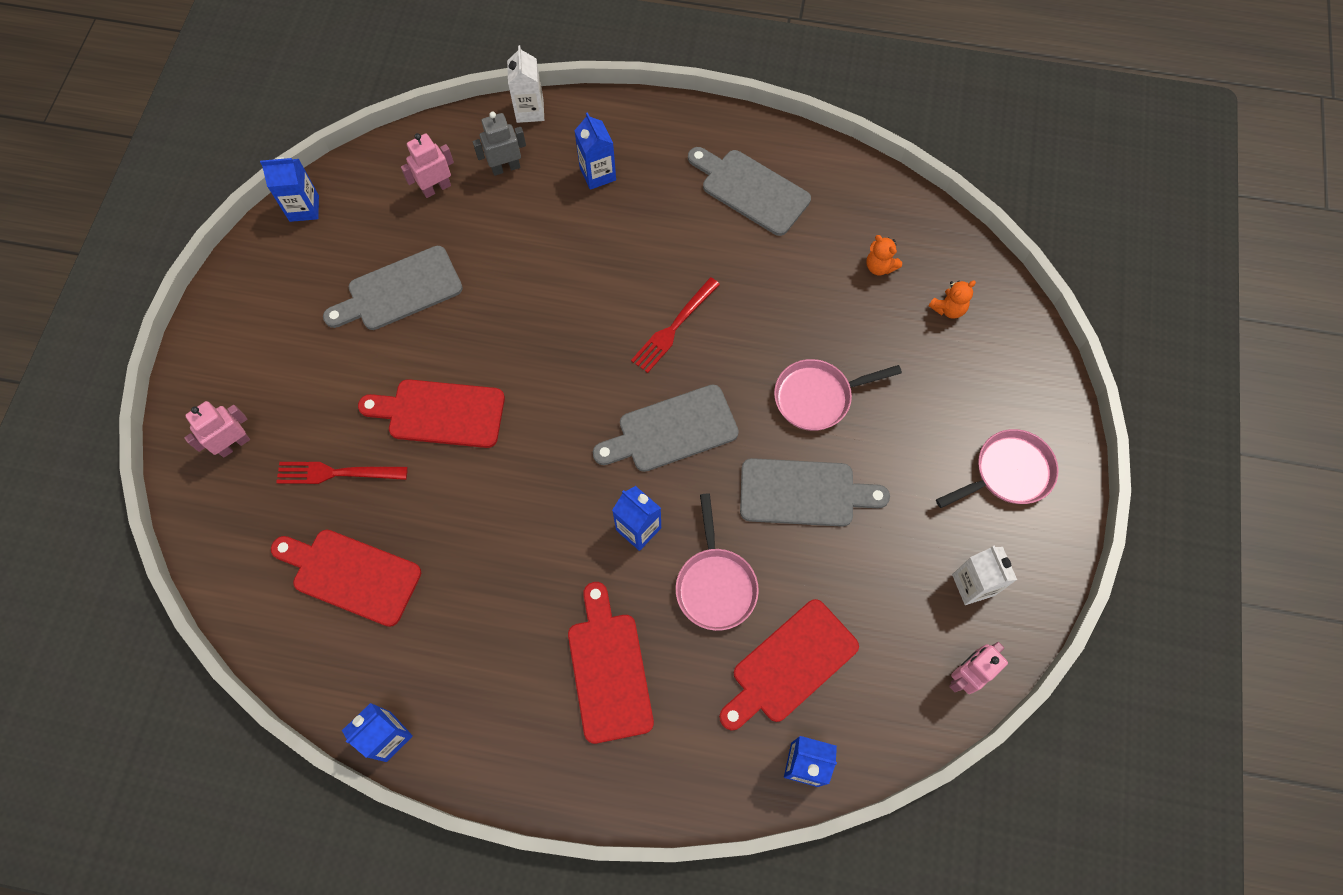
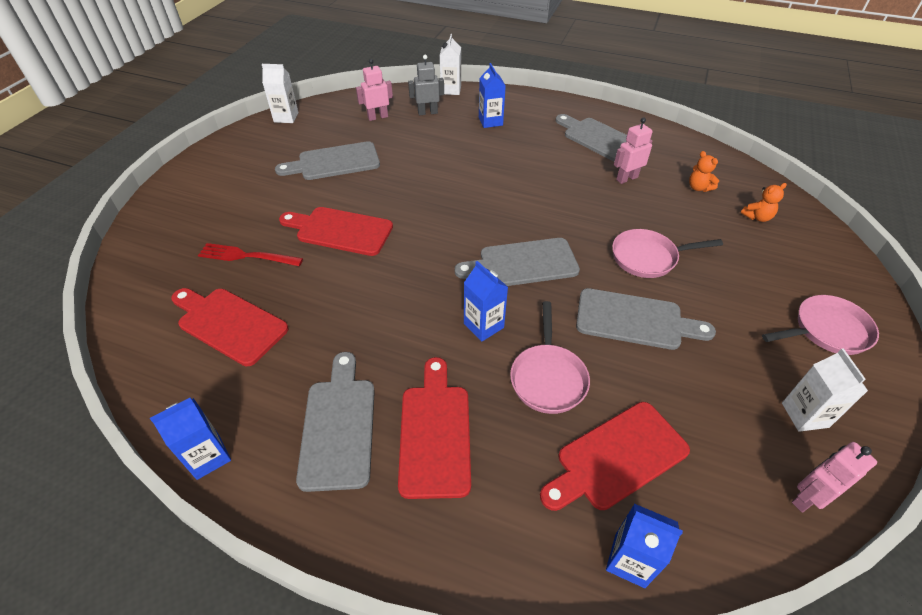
camera: 10 degrees right, 20 degrees down
(234, 444) = (178, 229): pink robot -> pink robot (626, 178)
(304, 208) = (286, 117): blue carton -> white carton
(509, 680) = (338, 426): none -> grey cutting board
(673, 328) = (533, 203): red fork -> none

